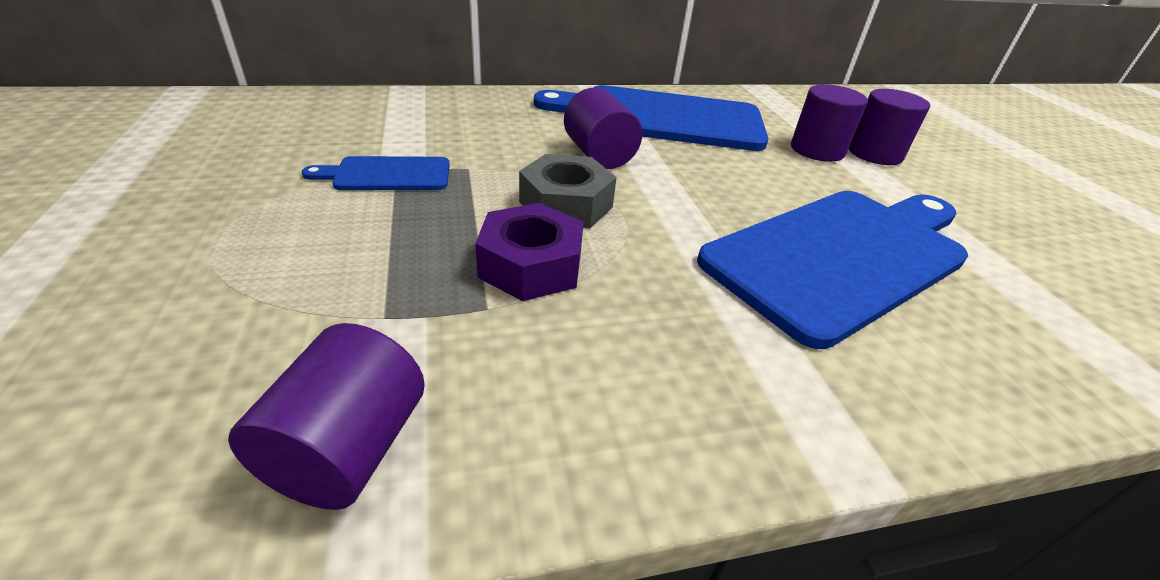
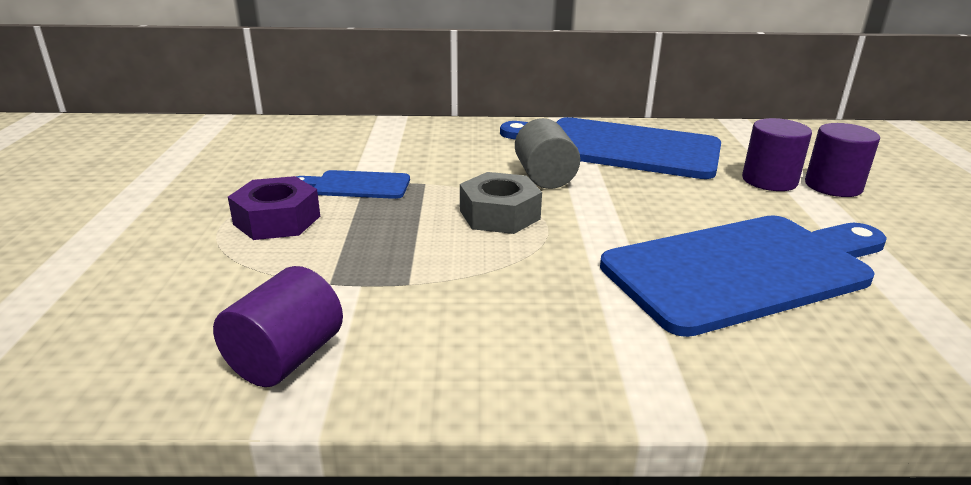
camera: 15 degrees right, 10 degrees down
(530, 265) = (453, 257): purple nut -> purple nut (277, 220)
(599, 155) = (545, 177): purple cylinder -> grey cylinder

